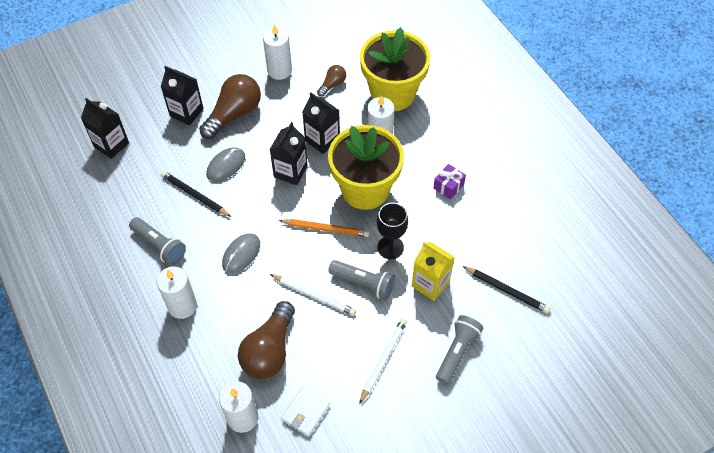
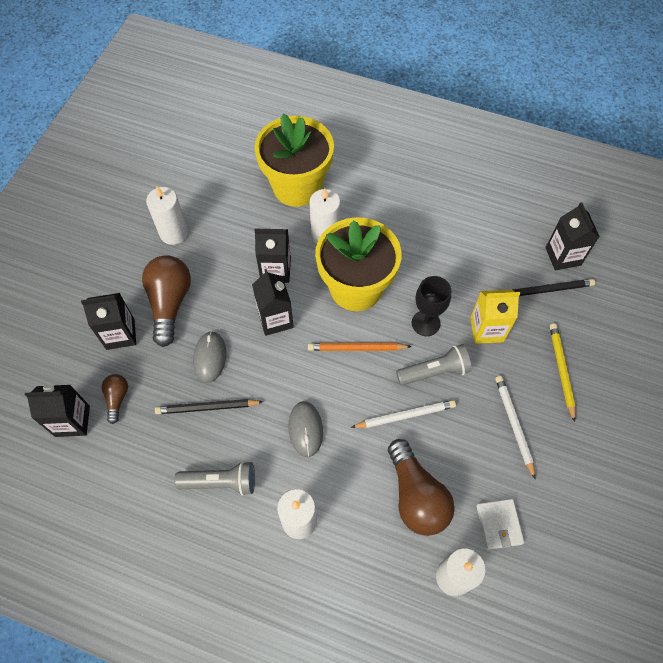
camera: 40 degrees left, 5 degrees up
(325, 229) = (357, 348): orange pencil -> orange pencil turned 150 degrees counterclockwise
(332, 84) = (236, 213): brown light bulb -> brown light bulb (117, 398)
(448, 186) = (420, 235): purple gift -> none
(457, 352) = (561, 370): grey flashlight -> yellow pencil
(545, 276) = (563, 256): none -> black carton

